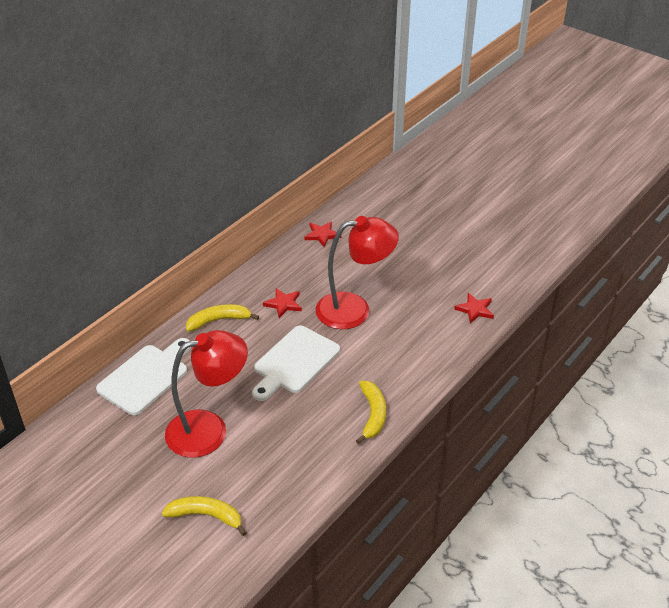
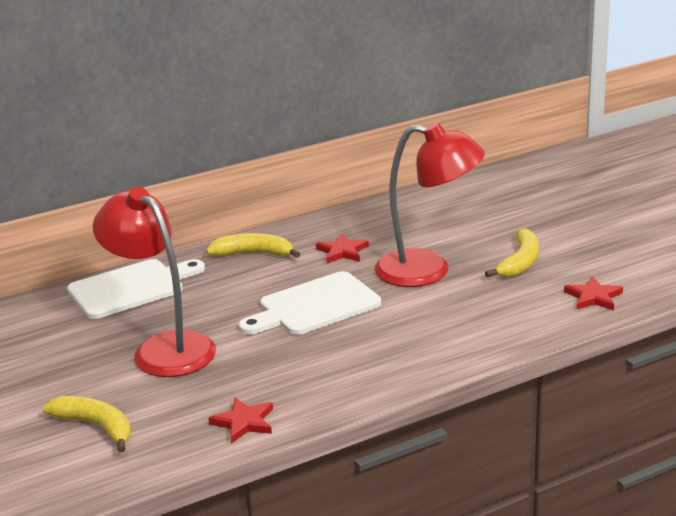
camera: 25 degrees right, 15 degrees down
(209, 429) = (164, 348): red lamp -> red lamp turned 135 degrees counterclockwise
(322, 235) = (438, 198): red star -> red star (244, 422)
(372, 414) = (376, 374): yellow banana -> yellow banana (520, 262)

